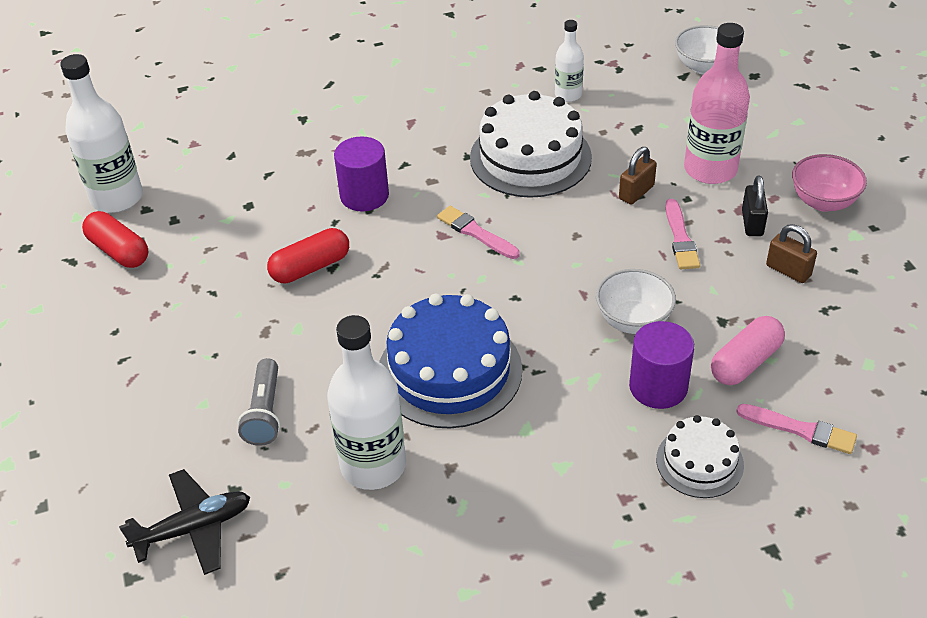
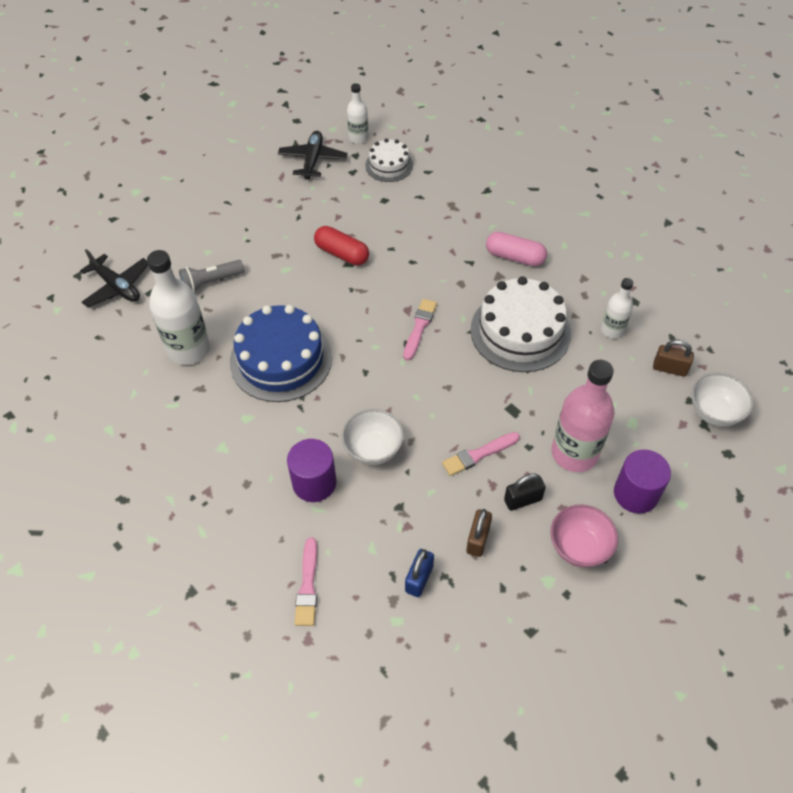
camera: 65 degrees right, 10 degrees up
(117, 198) = (358, 138): white bottle -> white bottle, size x0.55
(119, 251) = (313, 160): red capsule -> black plane
(364, 196) = (425, 253): purple cylinder -> purple cylinder (635, 494)
(636, 192) = (517, 410): brown padlock -> brown padlock (669, 368)
(699, 462) = (253, 527): white cake -> white cake (389, 165)
(745, 362) = (362, 533): pink capsule -> pink capsule (515, 257)
(822, 331) = (419, 579): none -> blue padlock

